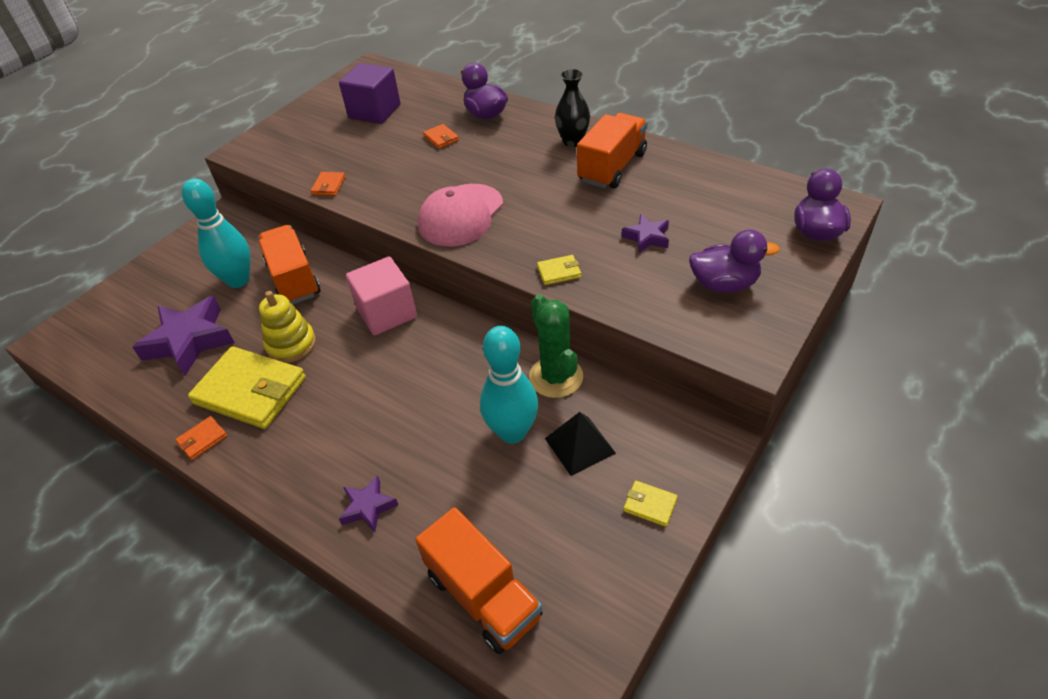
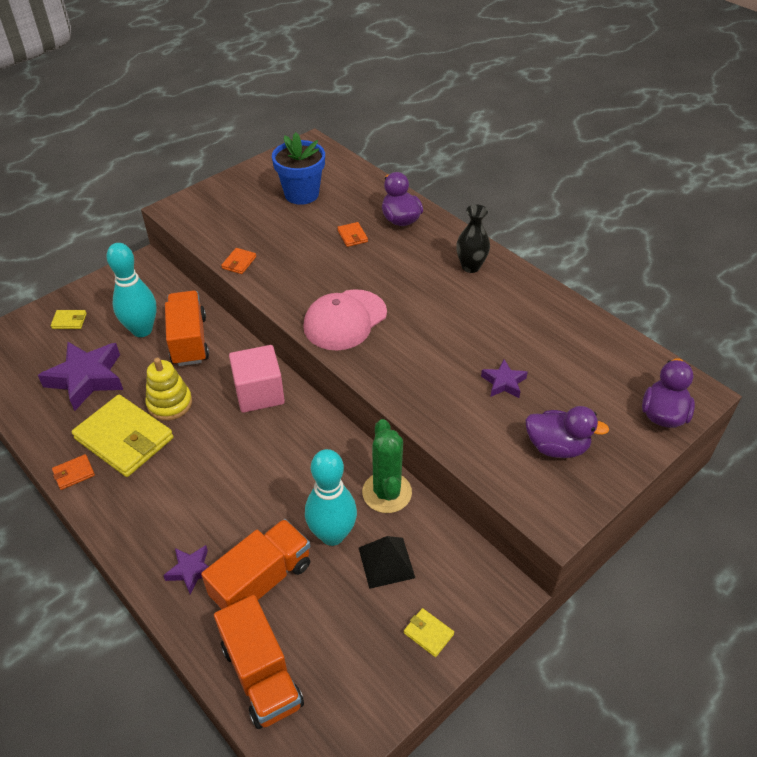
camera: 10 degrees right, 0 degrees up
(374, 111) = (301, 194): purple cube -> blue flower pot
(559, 272) = (413, 398): yellow wallet -> yellow wallet (69, 321)
(612, 167) = (497, 302): orange truck -> orange truck (262, 581)

